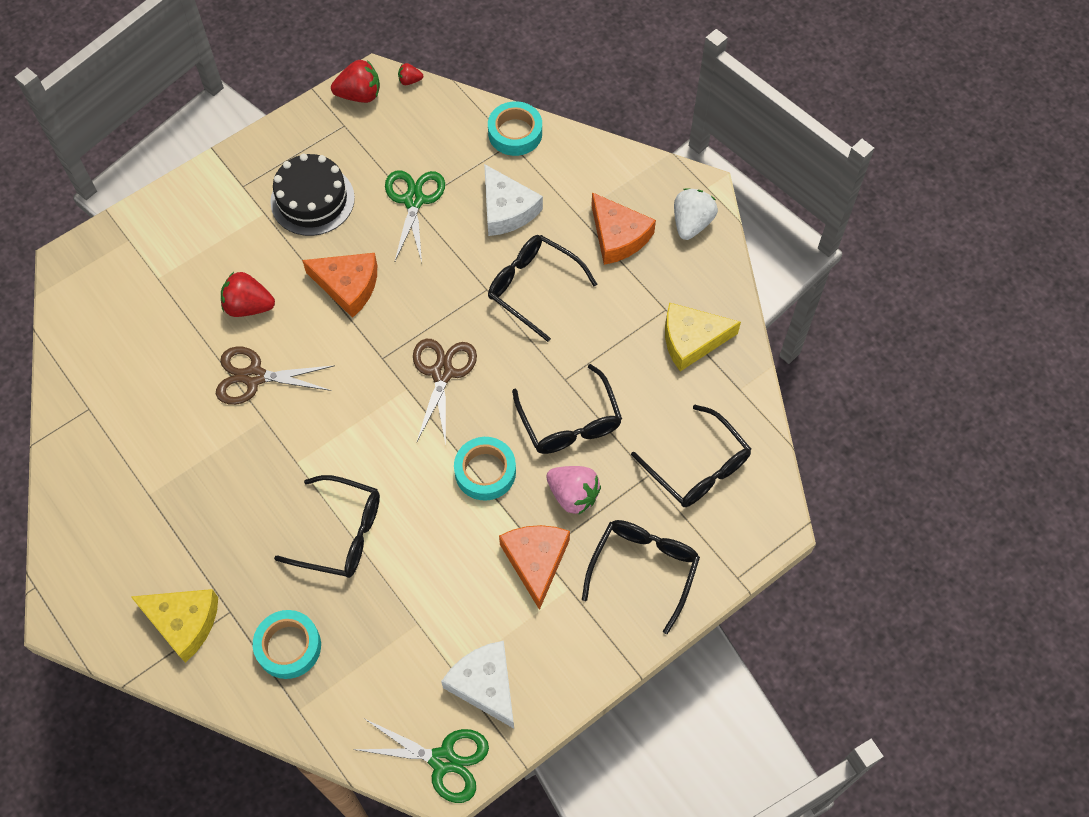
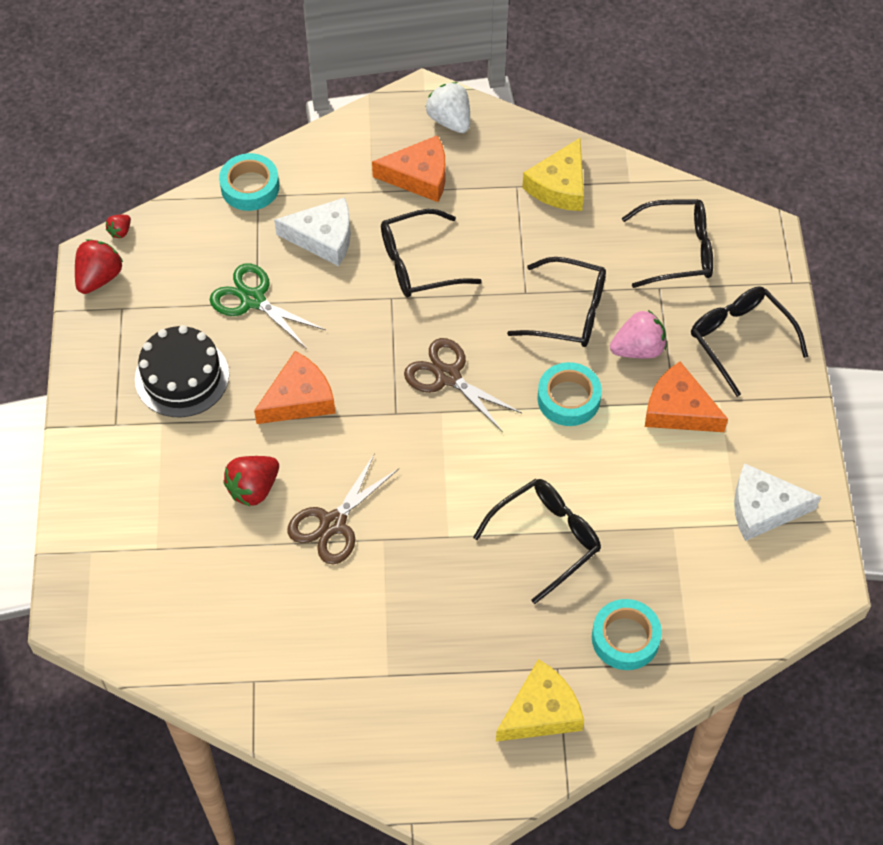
camera: 55 degrees left, 5 degrees down
(443, 760) = (809, 576): green scissors -> none

